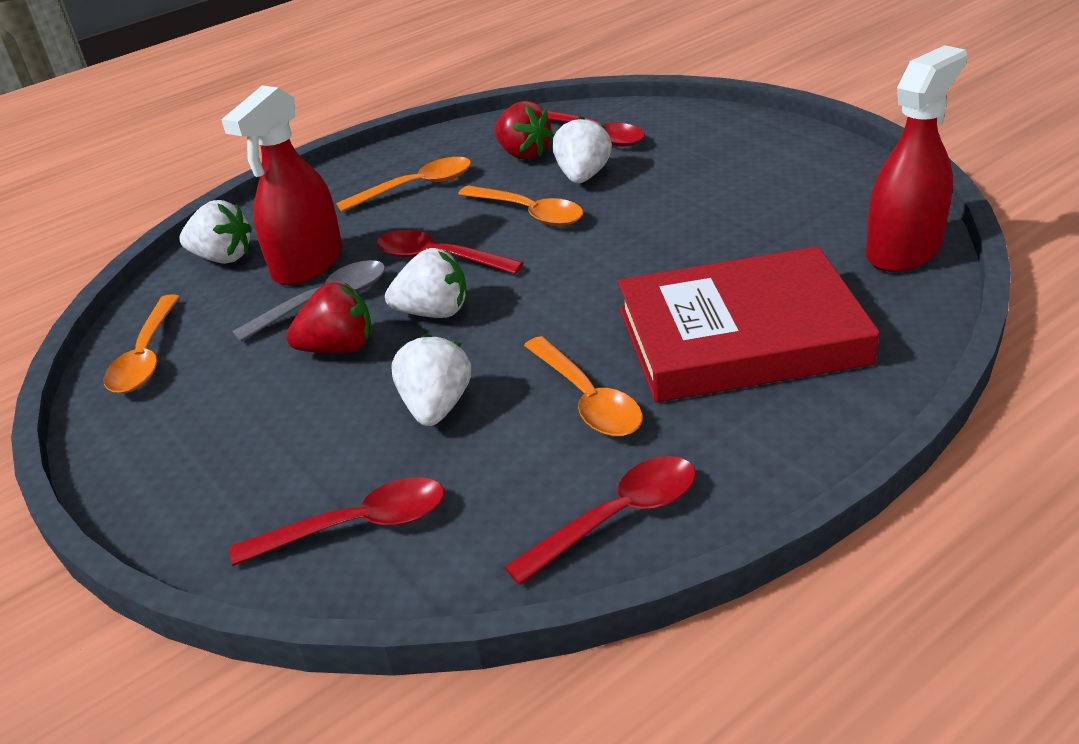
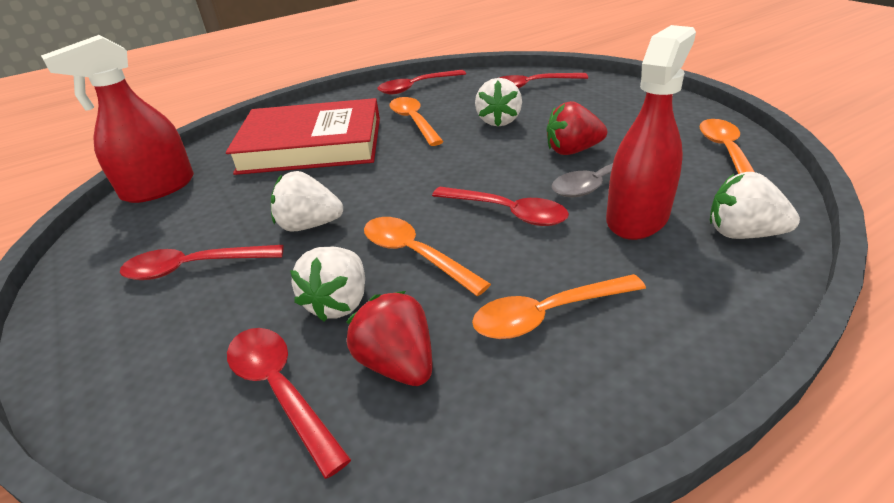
camera: 175 degrees left, 0 degrees up
(434, 312) = (506, 169): white strawberry -> white strawberry (309, 225)
(741, 183) = (194, 267): none -> red spoon

